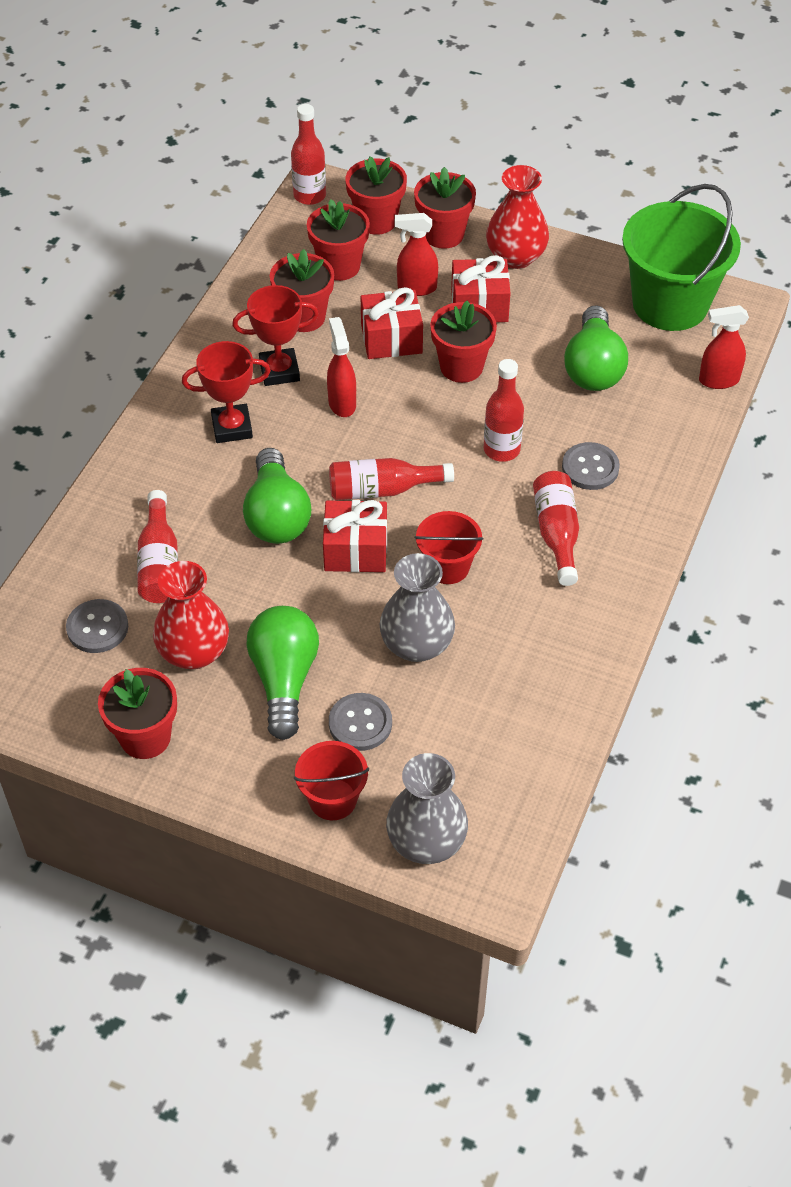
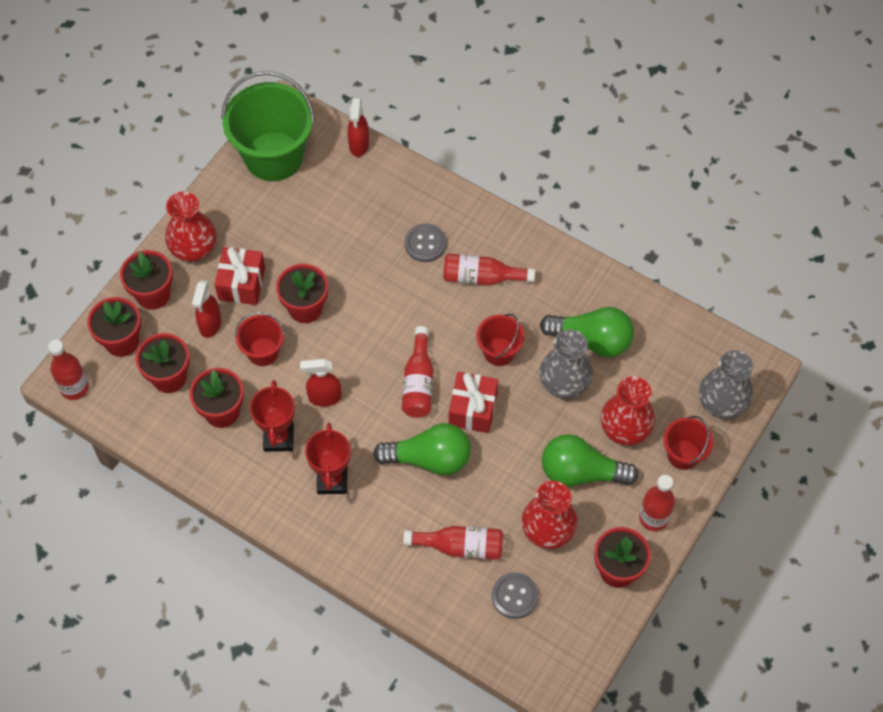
camera: 80 degrees left, 10 degrees up
(360, 723) = (625, 429): grey button -> red vase
(391, 339) = (263, 352): red gift -> red bucket
(501, 449) = (396, 297): red bottle -> red bottle (653, 518)
(593, 367) = (327, 221): green light bulb -> green light bulb (591, 340)

